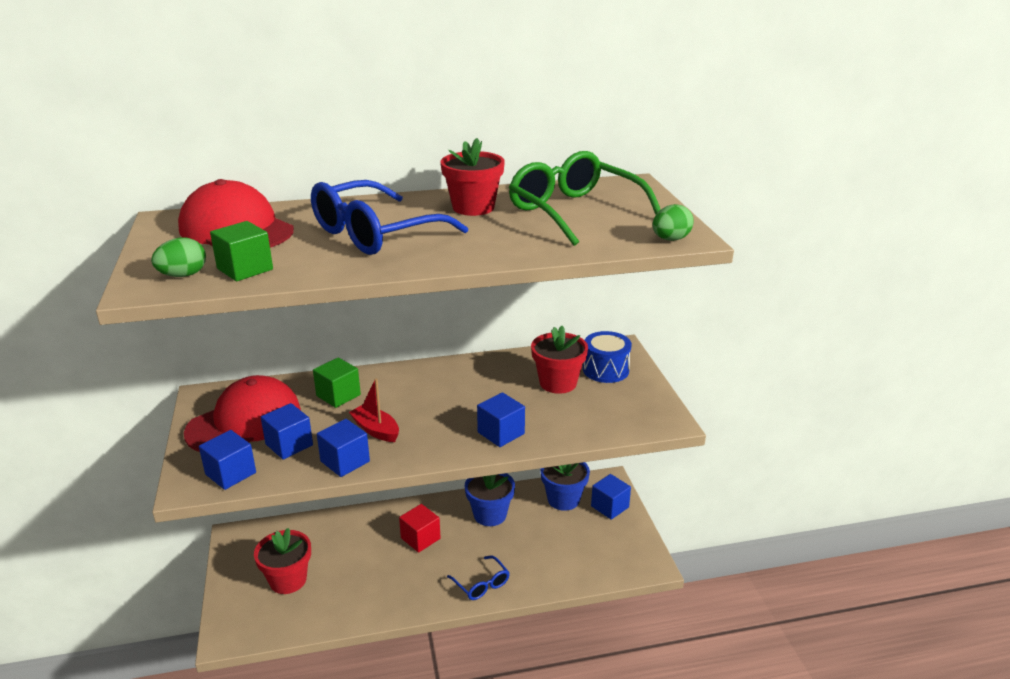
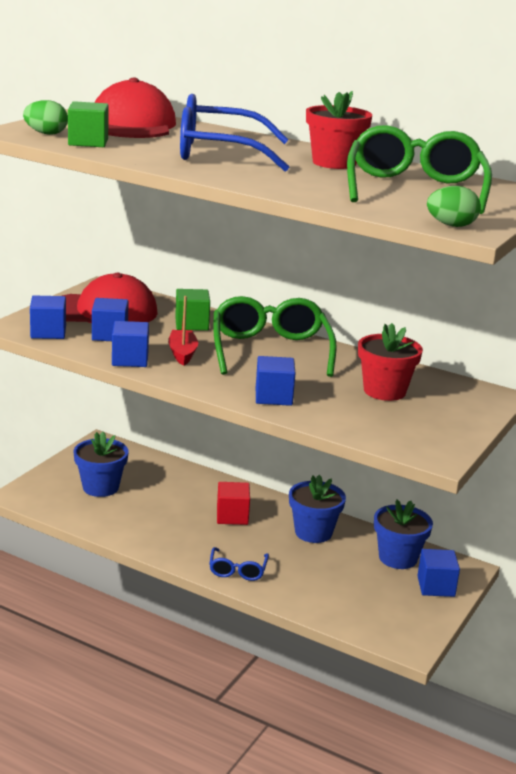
camera: 40 degrees right, 5 degrees down
(288, 580) = (100, 487): red flower pot -> blue flower pot
(433, 388) = (270, 350): none -> green glasses
(605, 370) = (448, 402): blue drum -> none

